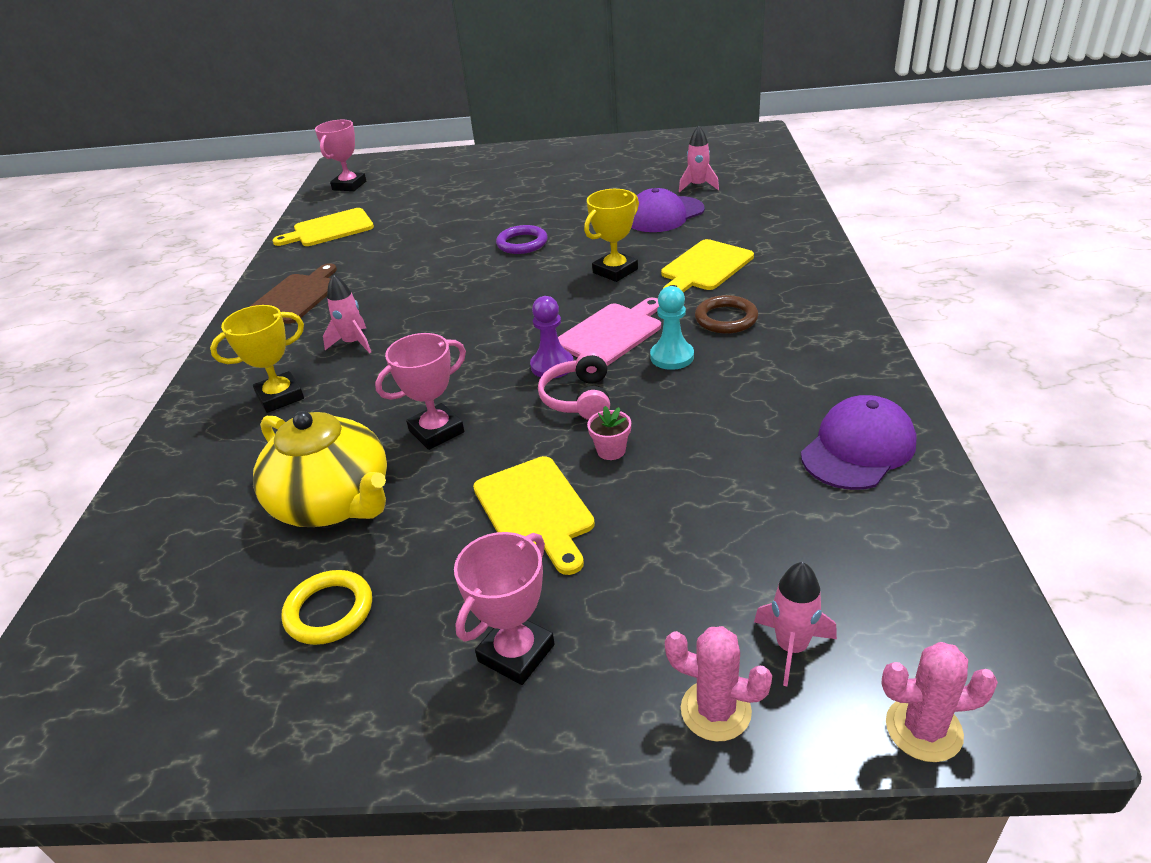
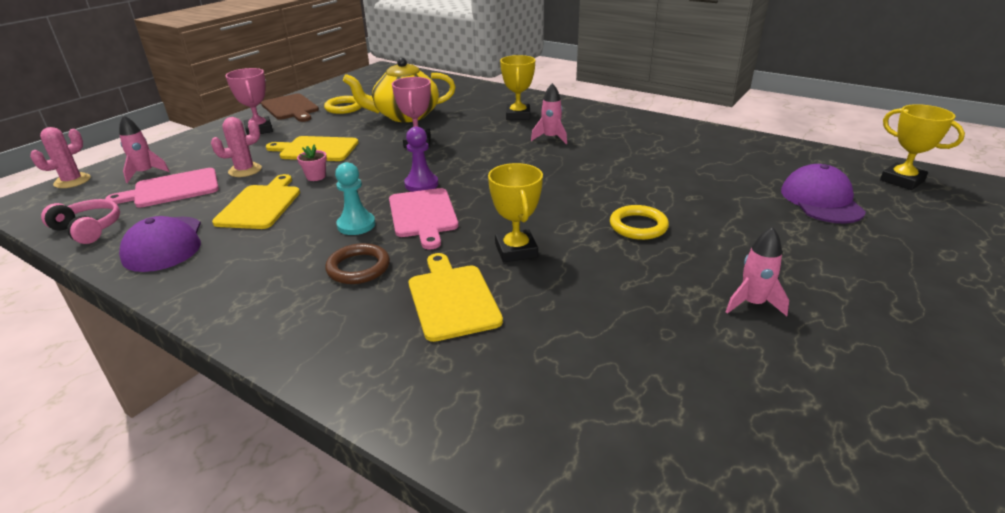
camera: 120 degrees right, 5 degrees down
(296, 297) = (646, 132): brown cutting board -> brown cutting board (290, 108)
(329, 229) = (776, 157): yellow cutting board -> yellow cutting board (260, 205)
(349, 185) = (902, 180): pink trophy -> yellow trophy
(522, 243) = (638, 226): purple ring -> yellow ring
(579, 398) = (374, 182): pink headphones -> pink headphones (88, 229)
(664, 215) = (611, 332): purple cap -> purple cap (821, 200)
(698, 186) = (684, 410): pink rocket -> pink rocket (752, 304)
(715, 710) = (164, 152): pink cactus -> pink cactus (245, 170)
(783, 559) = (172, 189): none -> pink cutting board

